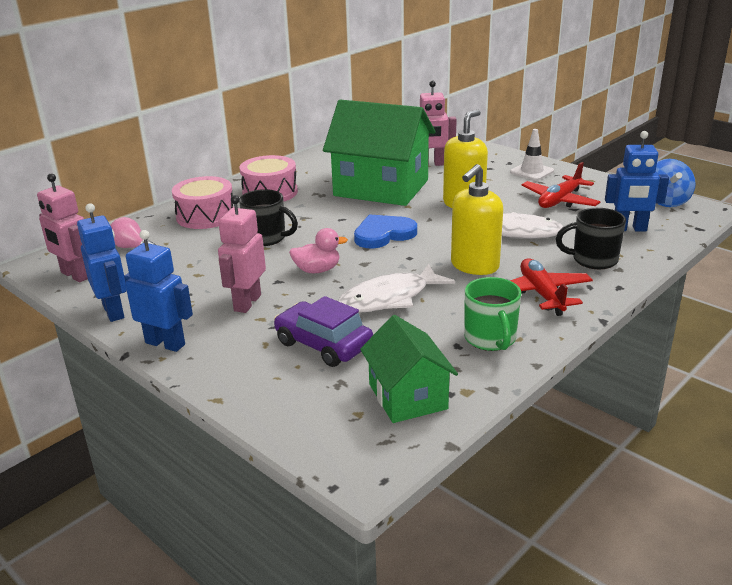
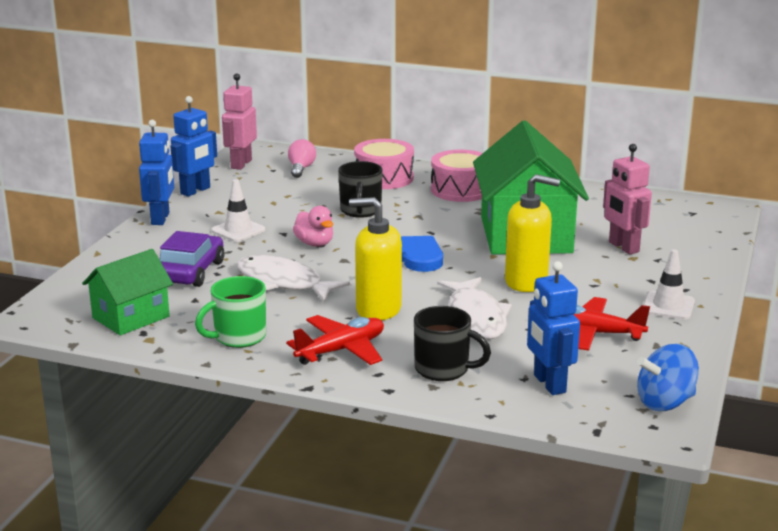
camera: 65 degrees right, 5 degrees down
(247, 303) = (238, 230): pink robot -> white traffic cone
(593, 260) = (443, 369): black mug -> black mug turned 135 degrees clockwise

